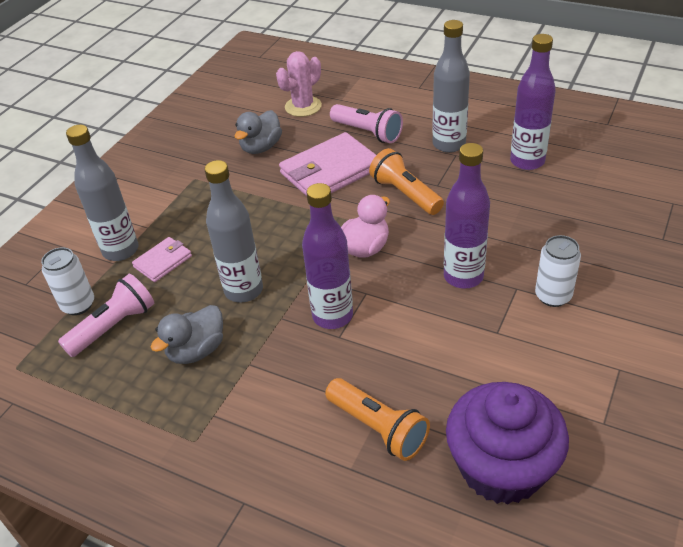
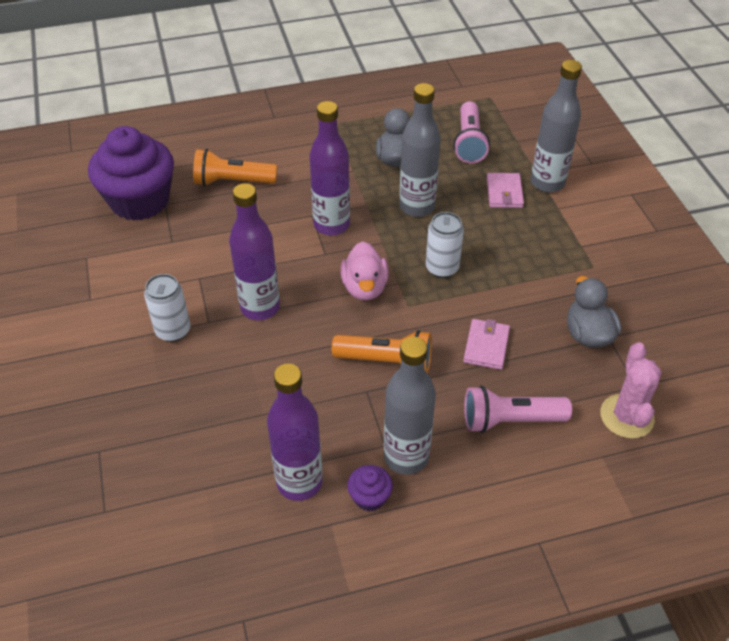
camera: 135 degrees right, 5 degrees up
(78, 305) = (513, 140): white can -> white can (442, 268)
(330, 171) = (486, 346): pink wallet -> pink wallet, size x0.52
(490, 138) = (369, 497): none -> purple cupcake

